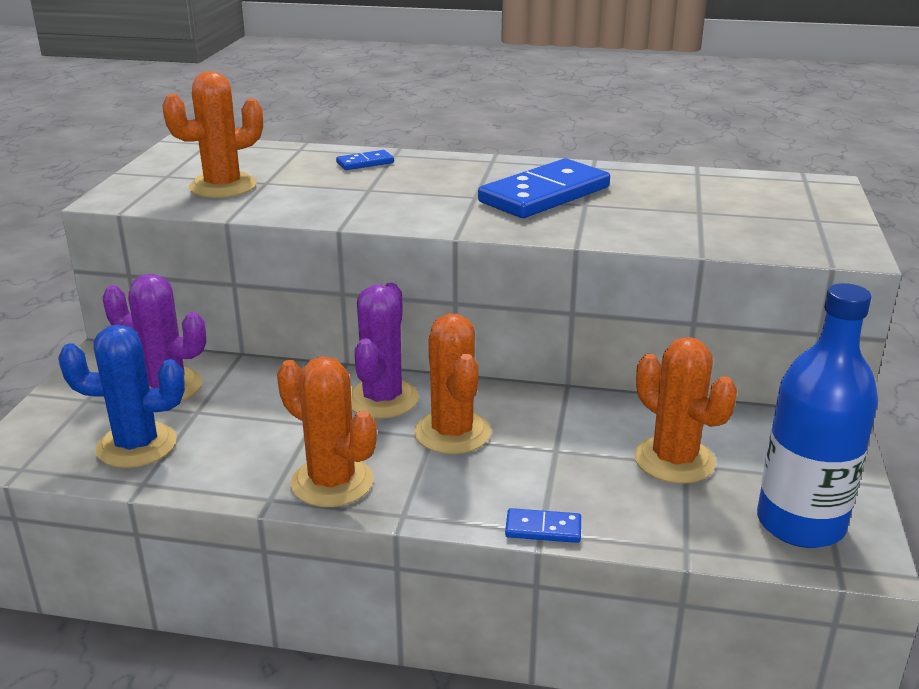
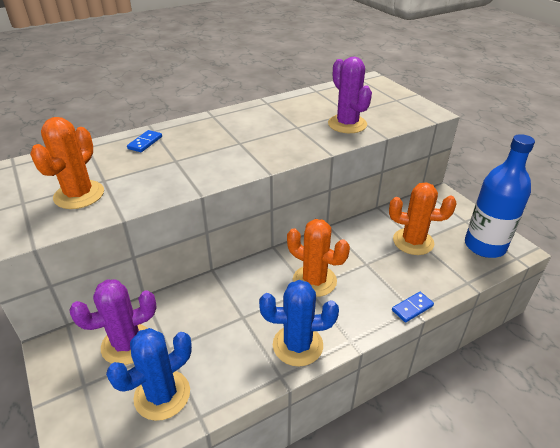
camera: 40 degrees left, 10 degrees up
(332, 482) = (297, 345): orange cactus -> blue cactus
(382, 399) = (258, 281): purple cactus -> purple cactus (347, 124)
(545, 195) = (271, 128): blue domino -> none

